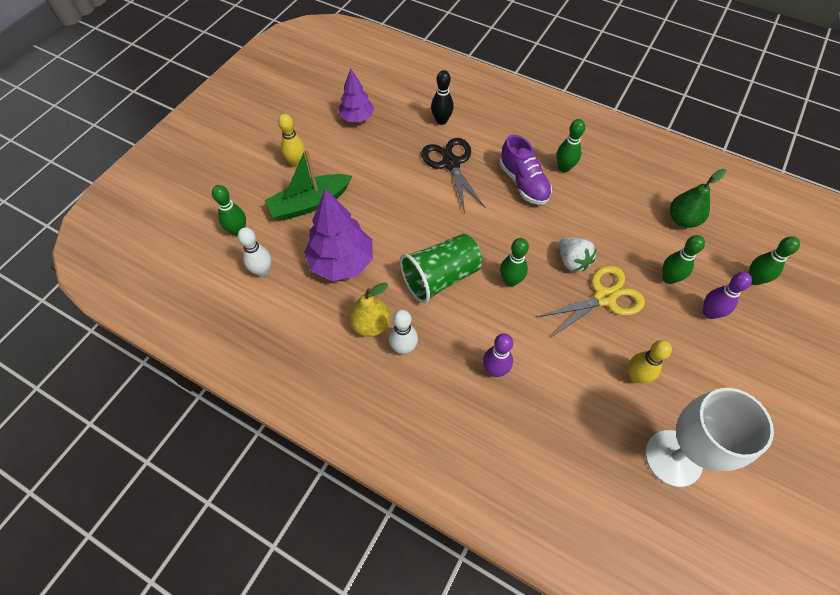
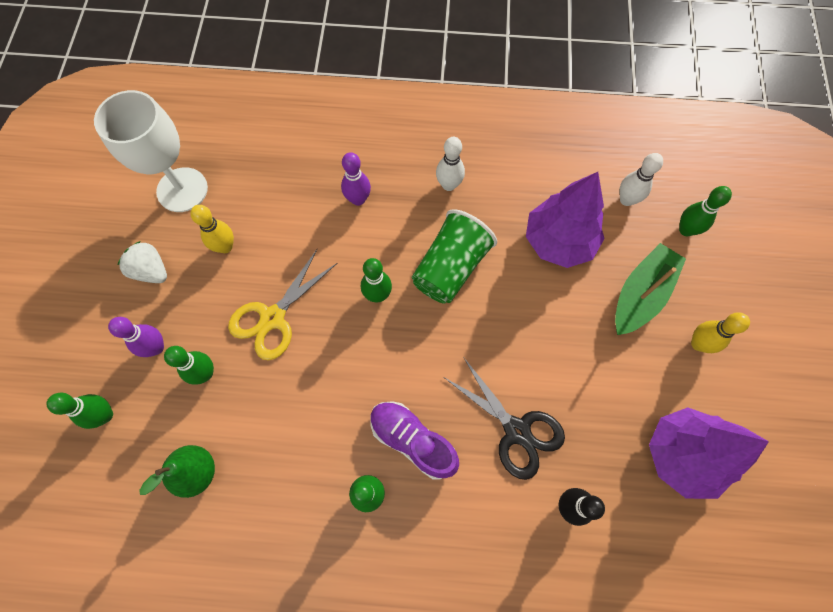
camera: 155 degrees right, 10 degrees up
(357, 118) = (682, 455): purple tree -> purple tree, size x1.62
(371, 324) = (490, 193): yellow pear -> none
(572, 261) = (318, 349): white strawberry -> white strawberry (151, 271)

